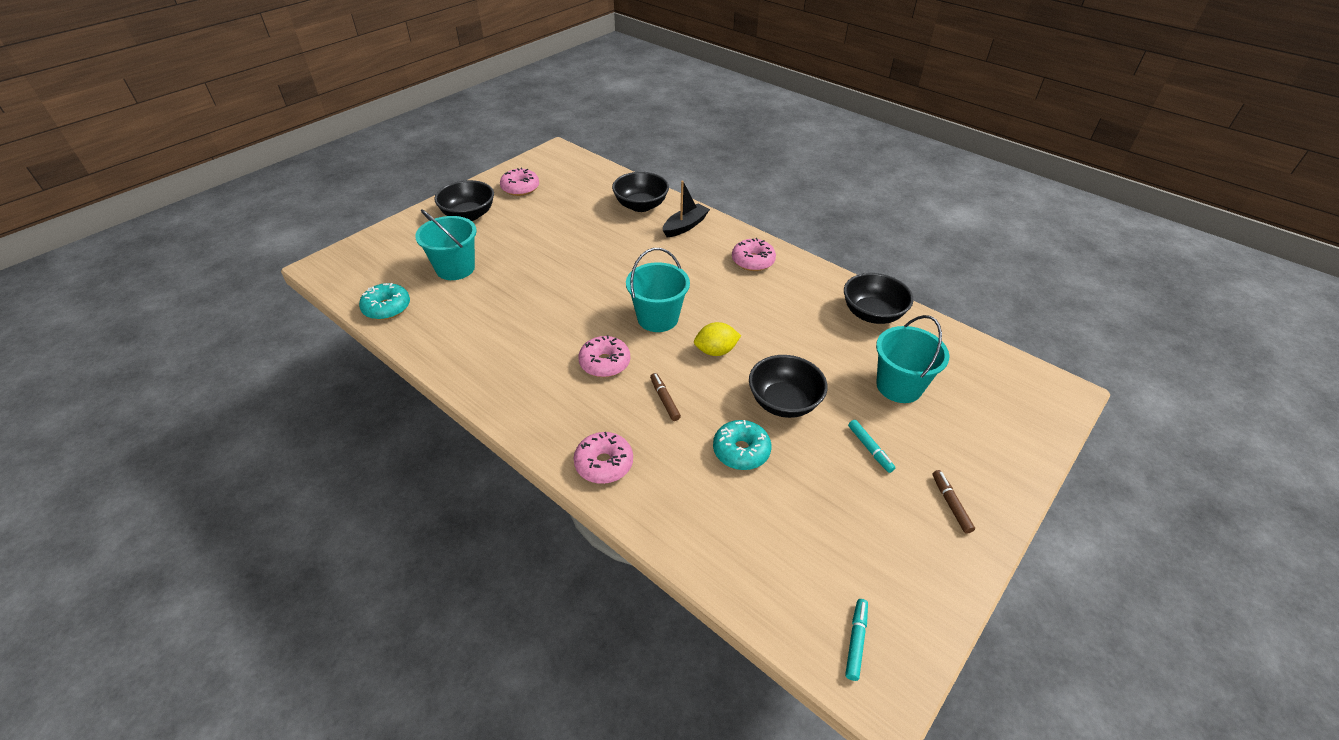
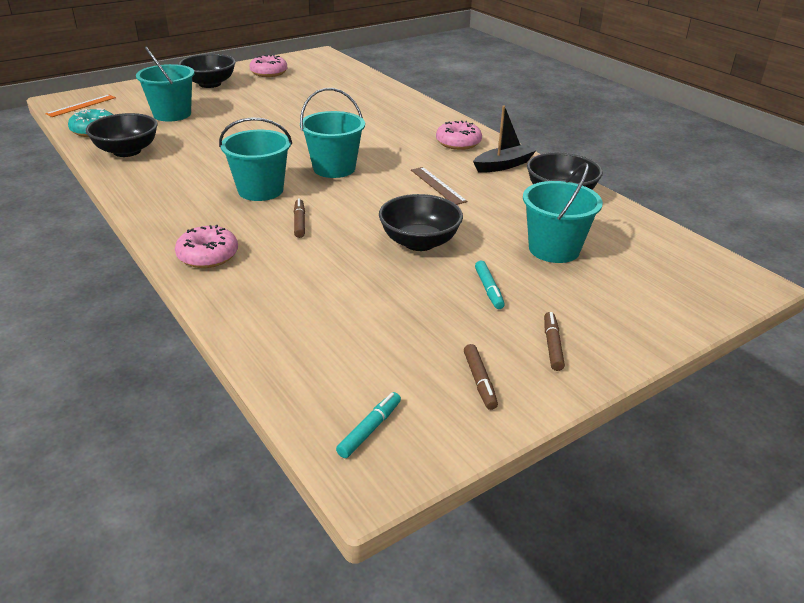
camera: 15 degrees right, 10 degrees down
(350, 272) = (81, 106): none -> orange ruler
(605, 363) = (260, 190): pink donut -> turquoise bucket
(641, 206) = (373, 95): black bowl -> black bowl (127, 151)
(685, 226) = (407, 113): black boat -> black boat (503, 165)
(716, 351) = (375, 197): yellow lemon -> none
(741, 451) = (350, 269): turquoise donut -> none
(763, 323) = (437, 185): none -> brown ruler
(914, 561) = (479, 381): none -> brown marker

